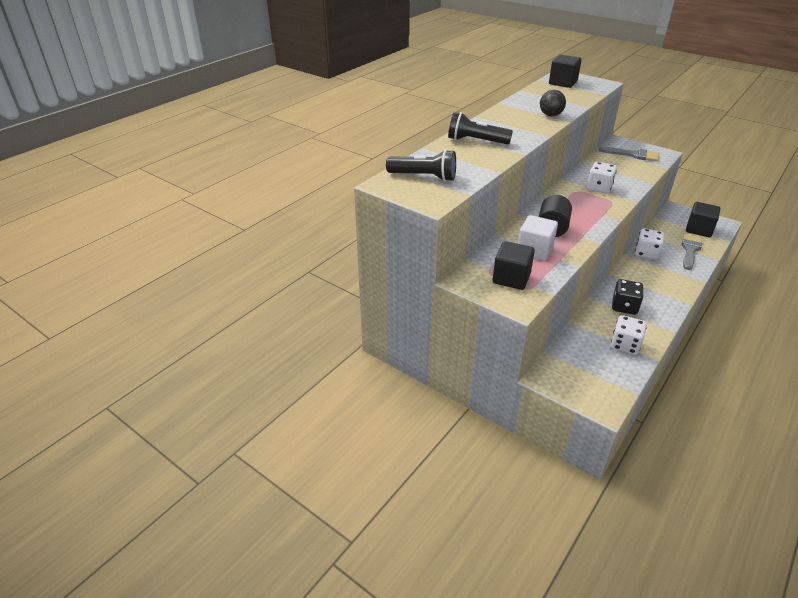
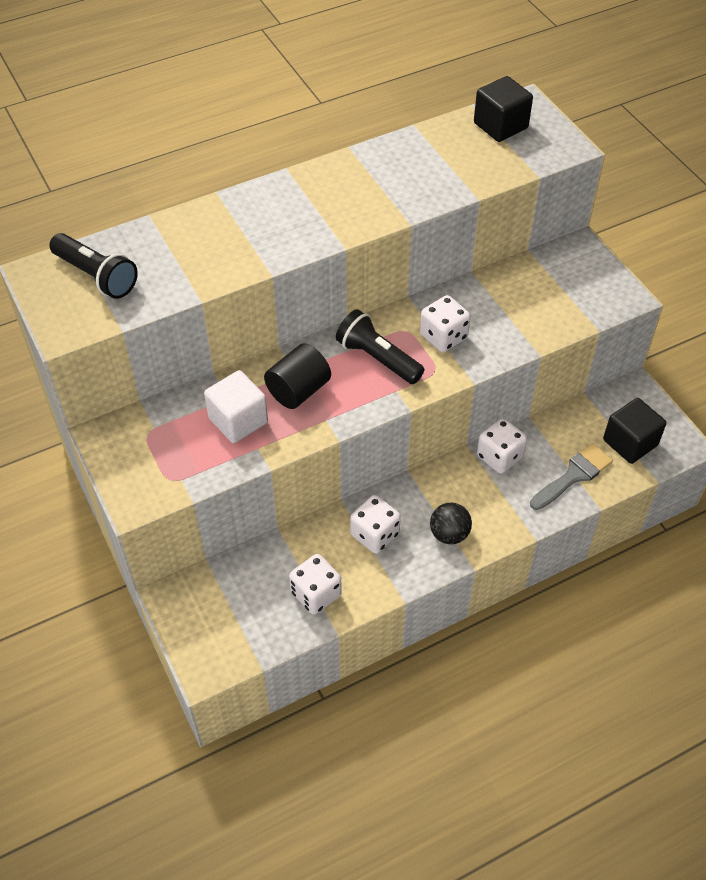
camera: 25 degrees right, 15 degrees up
(476, 141) = (231, 225): black flashlight -> black flashlight (377, 358)
(511, 278) = (164, 455): black cube -> none
(550, 115) = (397, 200): black ball -> black ball (449, 534)
(624, 307) = (375, 534): black dice -> white dice
(633, 155) = (571, 284): grey brush -> none

